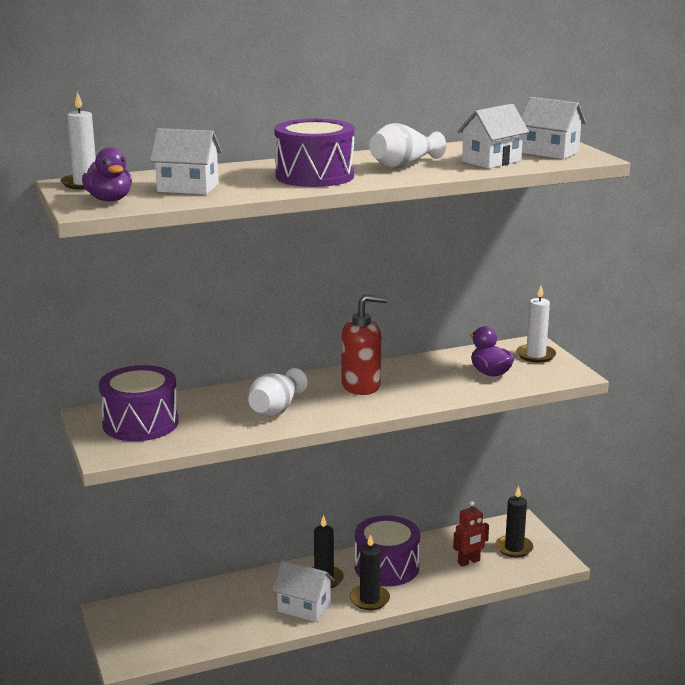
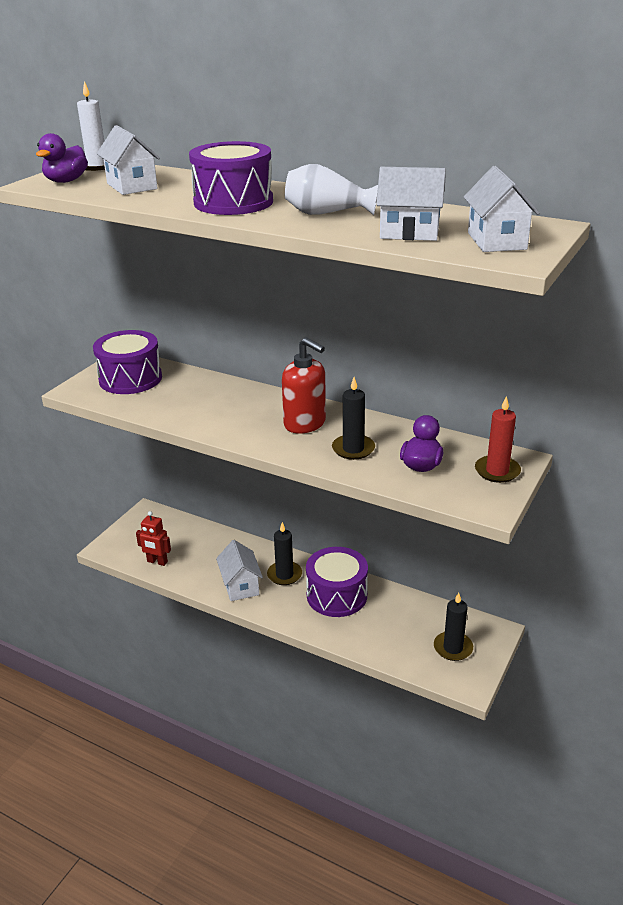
camera: 50 degrees right, 10 degrees up
(276, 409) = (217, 411): white vase -> none
(369, 599) = (286, 610): black candle -> black candle (353, 449)
(469, 562) = (399, 633): red robot -> red robot (157, 562)
(536, 355) = (497, 471): white candle -> red candle

